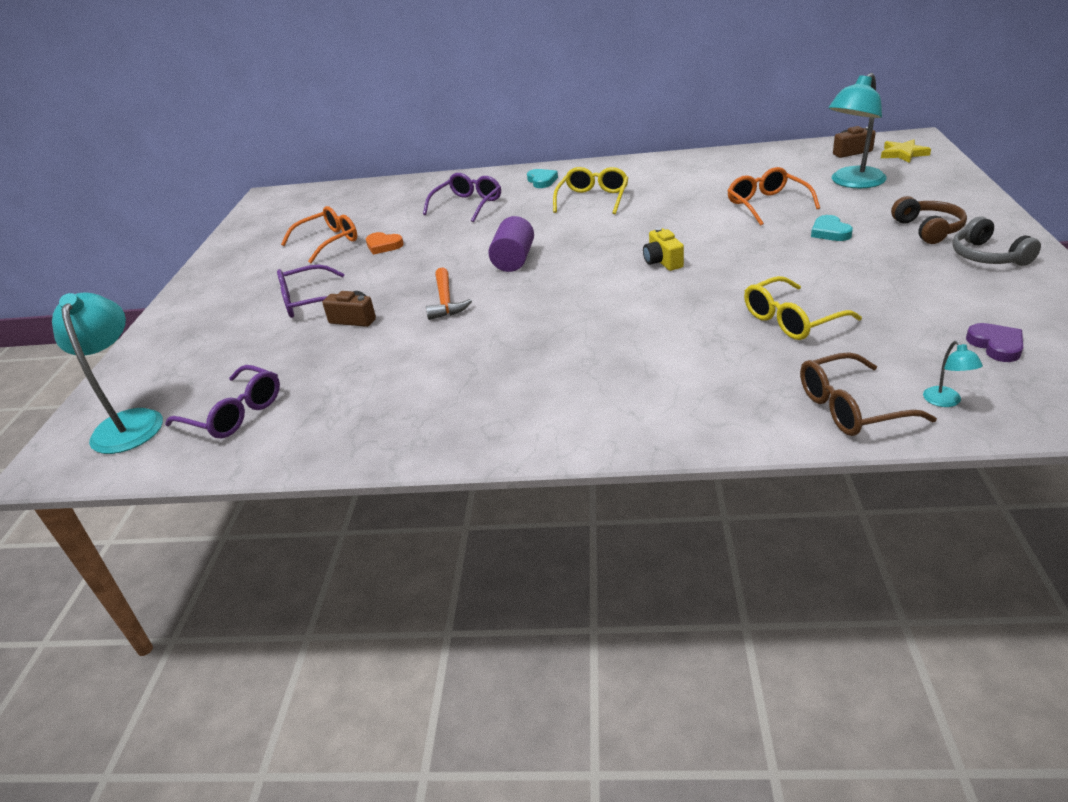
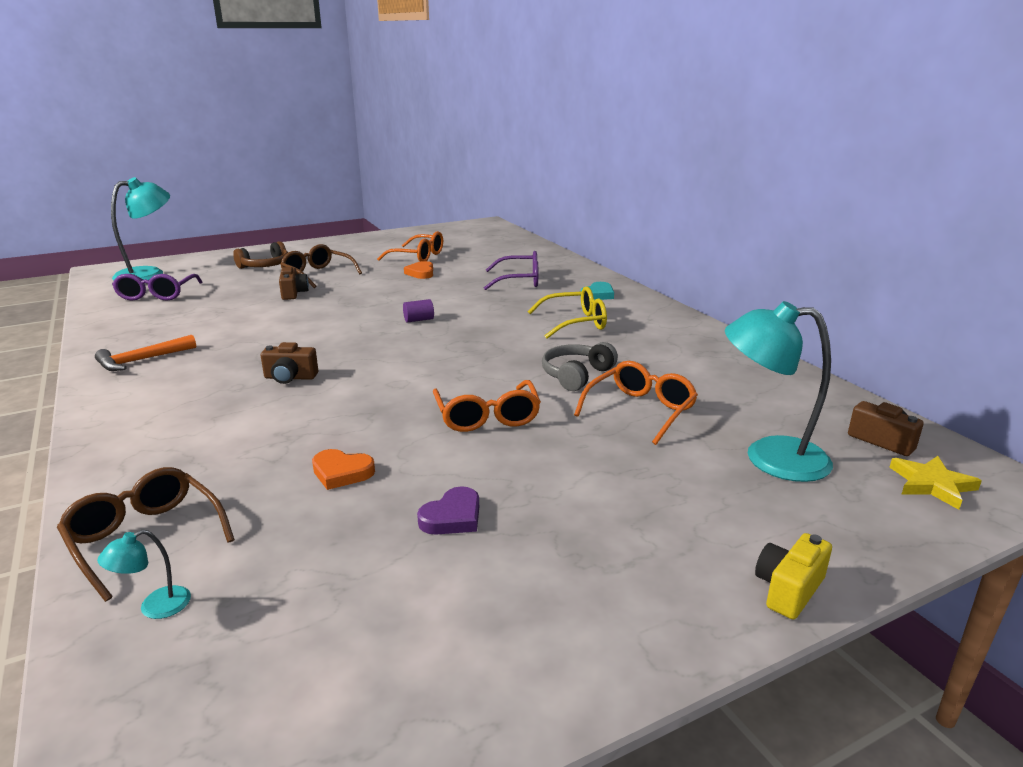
camera: 55 degrees right, 10 degrees down
(309, 301) = (318, 275): purple glasses -> brown glasses
(446, 301) = (332, 313): orange hammer -> orange hammer (142, 360)
(514, 260) = (419, 320): purple cylinder -> purple cylinder, size x0.55
(592, 332) = (290, 377): none -> brown camera
(662, 261) = (450, 381): yellow camera -> yellow camera (788, 589)
(738, 255) = (487, 416): none -> orange glasses
(792, 320) = (341, 472): yellow glasses -> orange heart
(830, 232) = (590, 463): turquoise heart -> none
(928, 229) = (658, 539): brown headphones -> brown headphones (265, 266)
(988, 256) = (599, 608): grey headphones -> grey headphones (576, 375)
(996, 345) = (307, 639): purple heart -> purple heart (452, 517)

